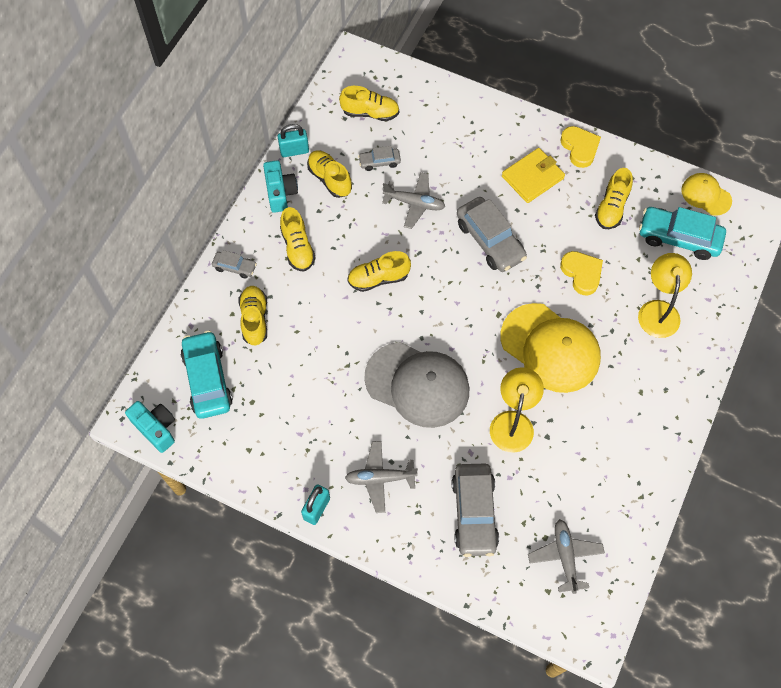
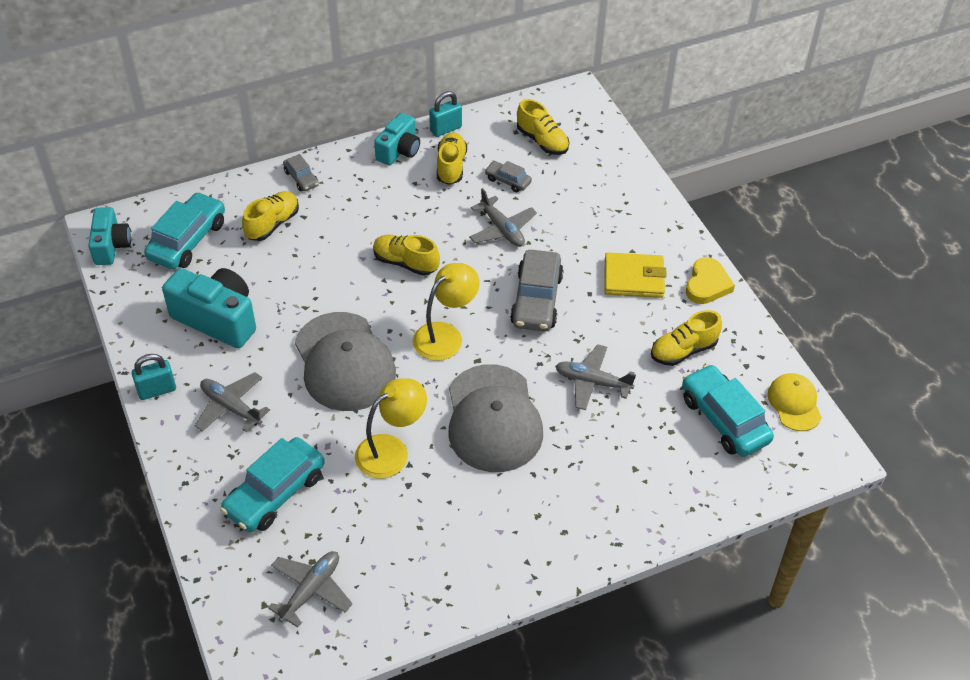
camera: 40 degrees right, 15 degrees down
(294, 151) = (445, 129): turquoise padlock -> turquoise padlock turned 60 degrees counterclockwise
(298, 248) = (366, 197): yellow shoe -> none
(298, 422) = (217, 319): none -> turquoise camera
(474, 513) = (275, 493): grey car -> turquoise car
(550, 348) = (493, 419): yellow cap -> grey cap
(582, 273) = (592, 382): yellow heart -> grey plane
(658, 310) = (633, 463): yellow lamp -> yellow lamp (445, 335)

